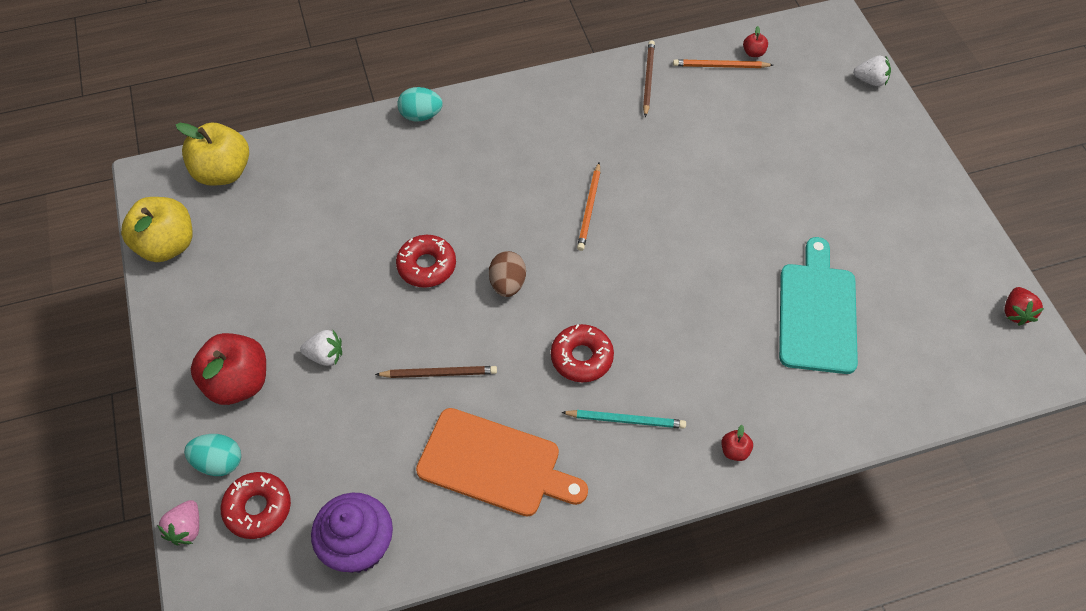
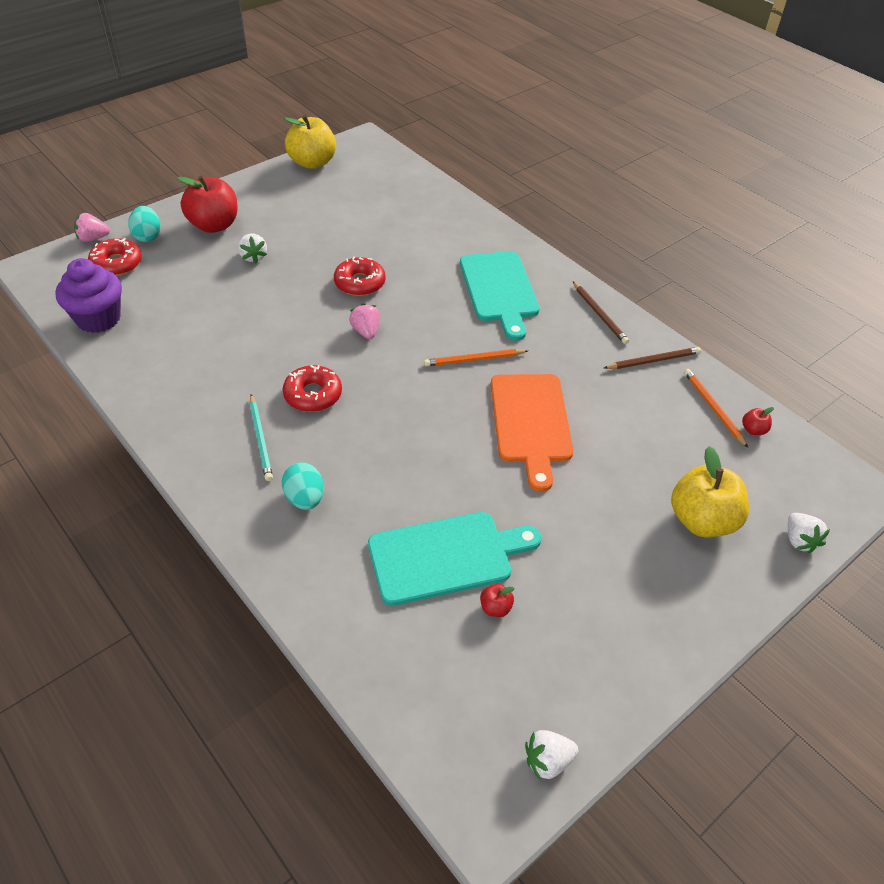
camera: 65 degrees right, 10 degrees down
(223, 172) = (388, 165): yellow apple -> yellow apple (702, 520)
(421, 115) = (506, 239): turquoise egg -> turquoise egg (305, 498)
(439, 373) = (262, 317): brown pencil -> brown pencil (599, 314)
(495, 464) = (190, 370): orange cutting board -> orange cutting board (530, 423)
(498, 152) = (499, 290): none -> turquoise cutting board
(507, 284) = (366, 331): brown egg -> pink strawberry
(734, 451) = (256, 524): red apple -> red apple (495, 608)
(1016, 313) = (547, 761): red strawberry -> white strawberry

